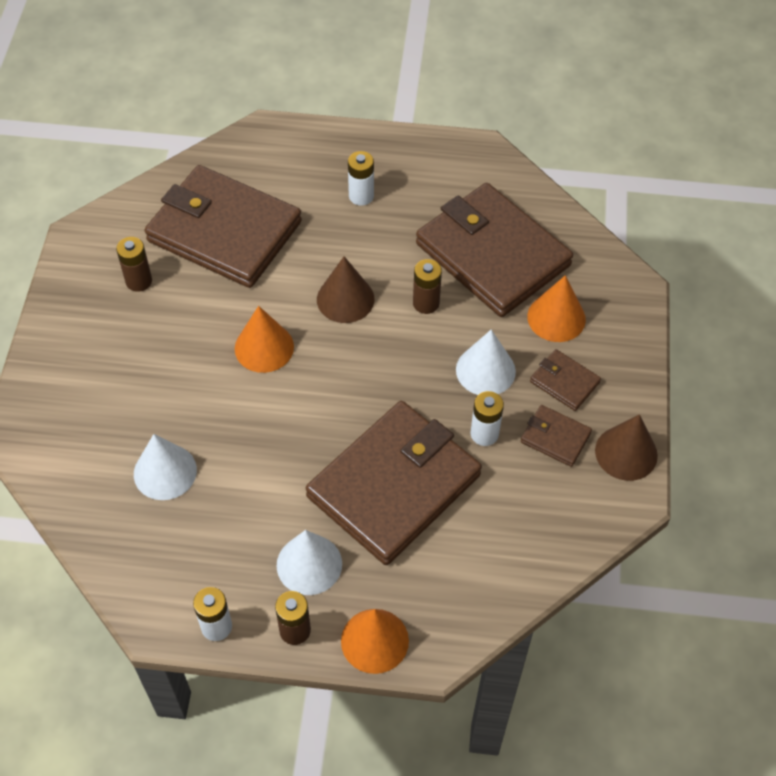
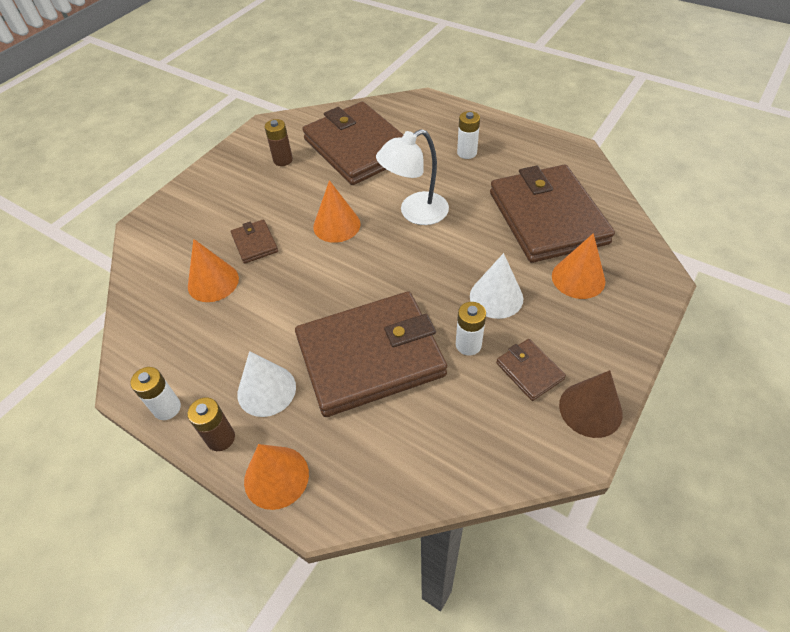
camera: 30 degrees right, 5 degrees down
(165, 472) = (213, 282): white cone -> orange cone
(345, 299) = (415, 213): brown cone -> white lamp
(426, 303) = (474, 234): brown battery -> none
(564, 382) = (560, 329): brown wallet -> brown wallet (255, 243)

